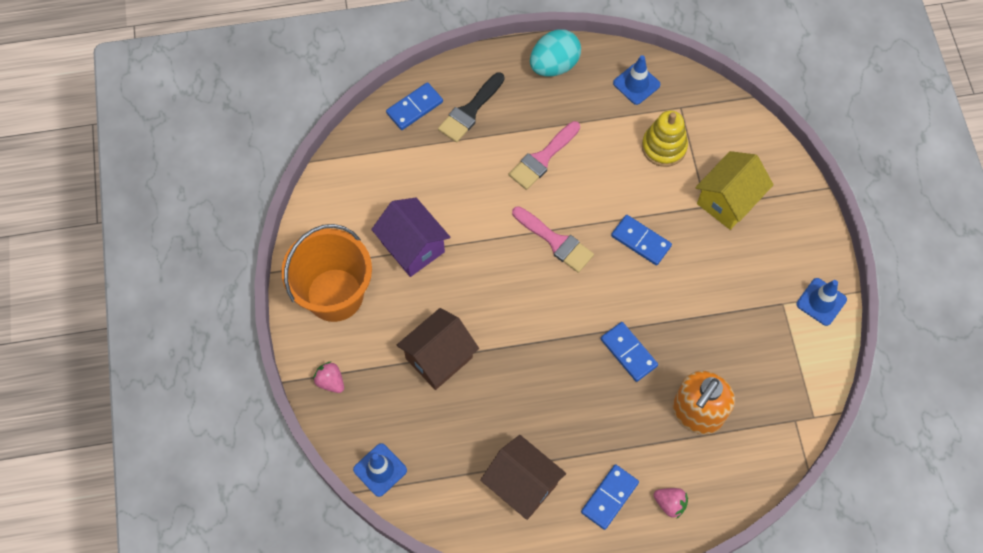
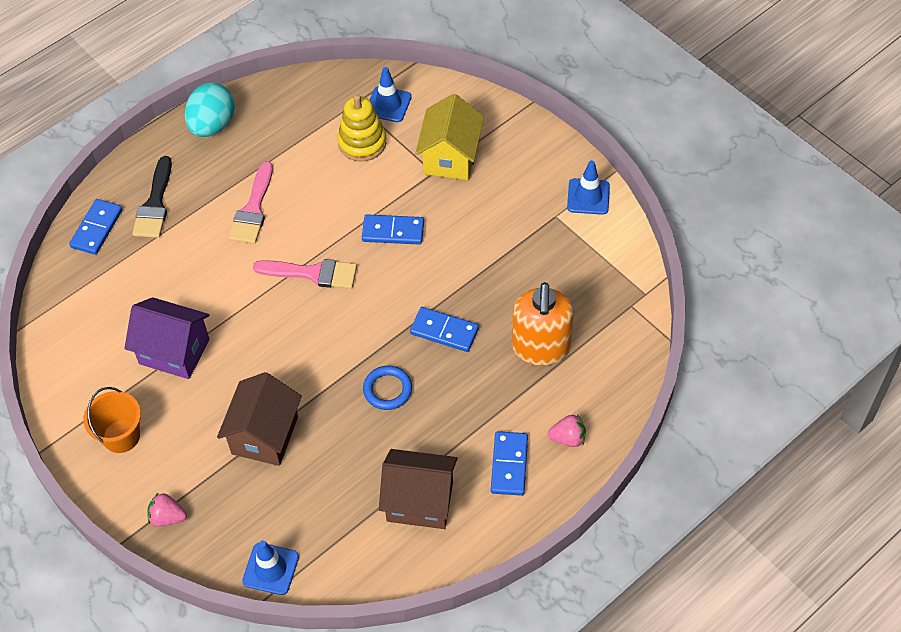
camera: 30 degrees left, 10 degrees down
(335, 295) = (121, 436): orange bucket -> orange bucket, size x0.56
(554, 376) = (387, 389): none -> blue ring
(636, 84) = (302, 103): blue traffic cone -> blue traffic cone (388, 104)

